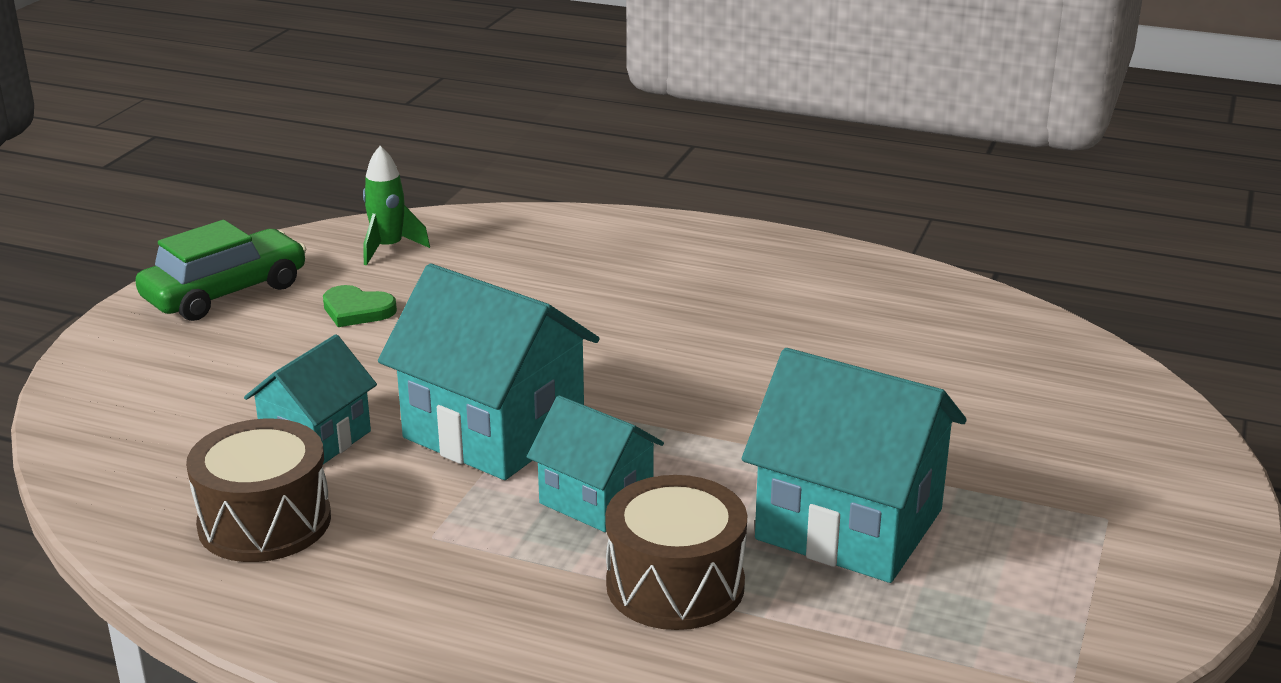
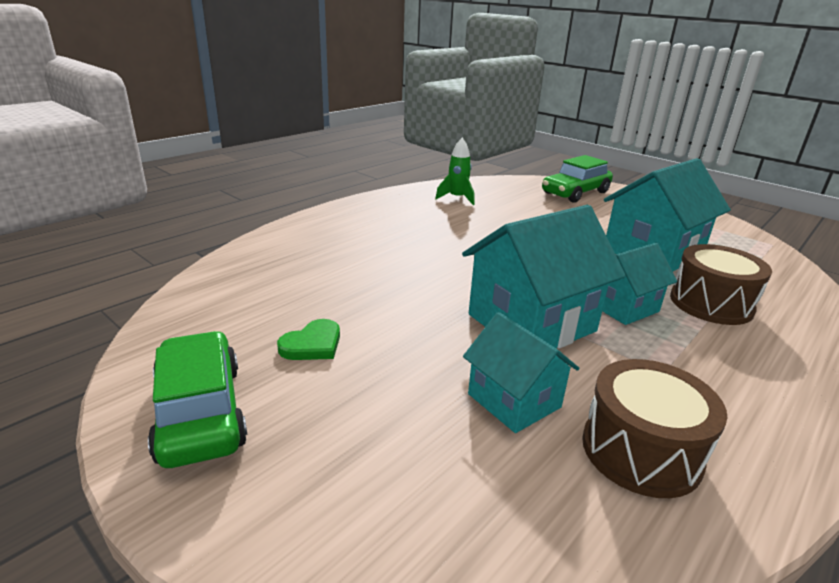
camera: 70 degrees left, 0 degrees up
(388, 248) = (219, 311): green rocket -> green rocket (457, 198)
(1099, 421) = (575, 193): none -> green car

